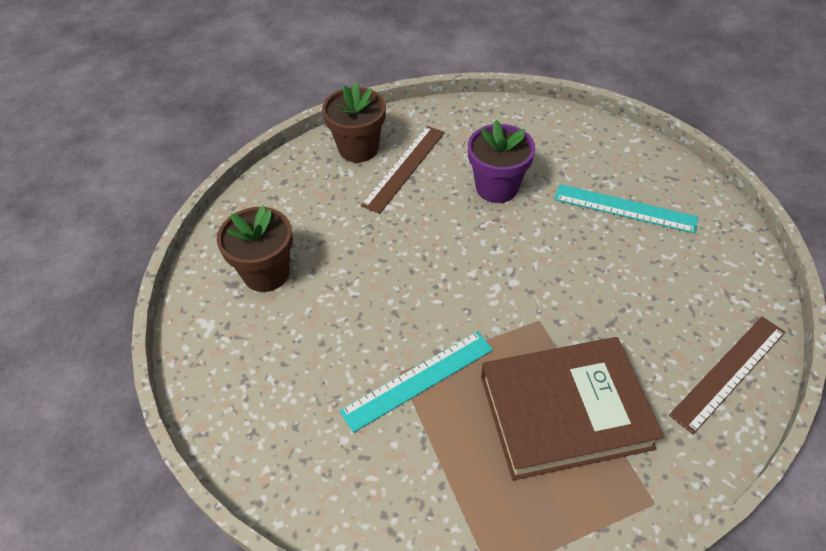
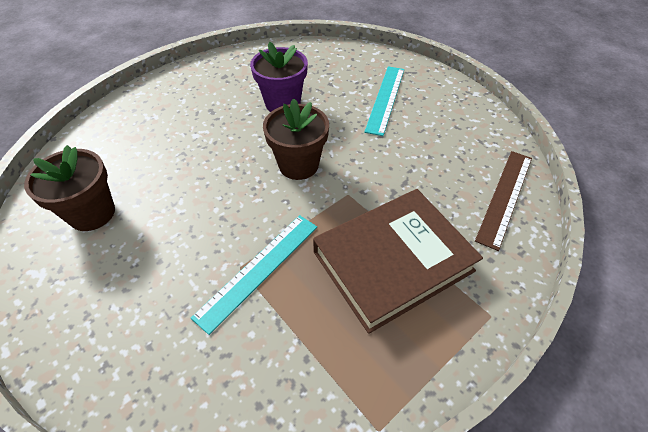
camera: 20 degrees left, 0 degrees up
(358, 148) = (158, 97): brown flower pot -> brown flower pot (298, 165)
(404, 168) = (202, 104): brown ruler -> none
(625, 208) = (385, 99): turquoise ruler -> turquoise ruler turned 75 degrees counterclockwise

